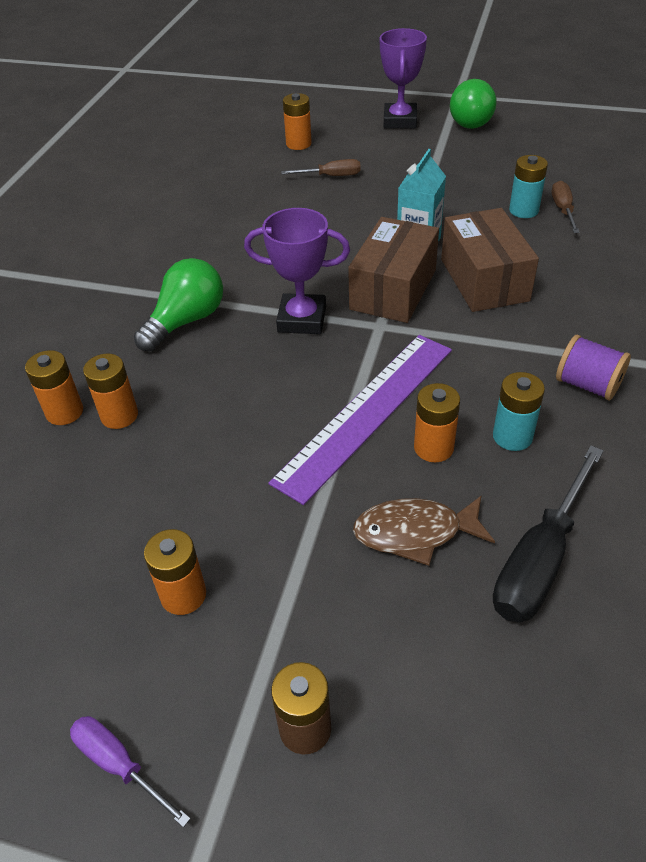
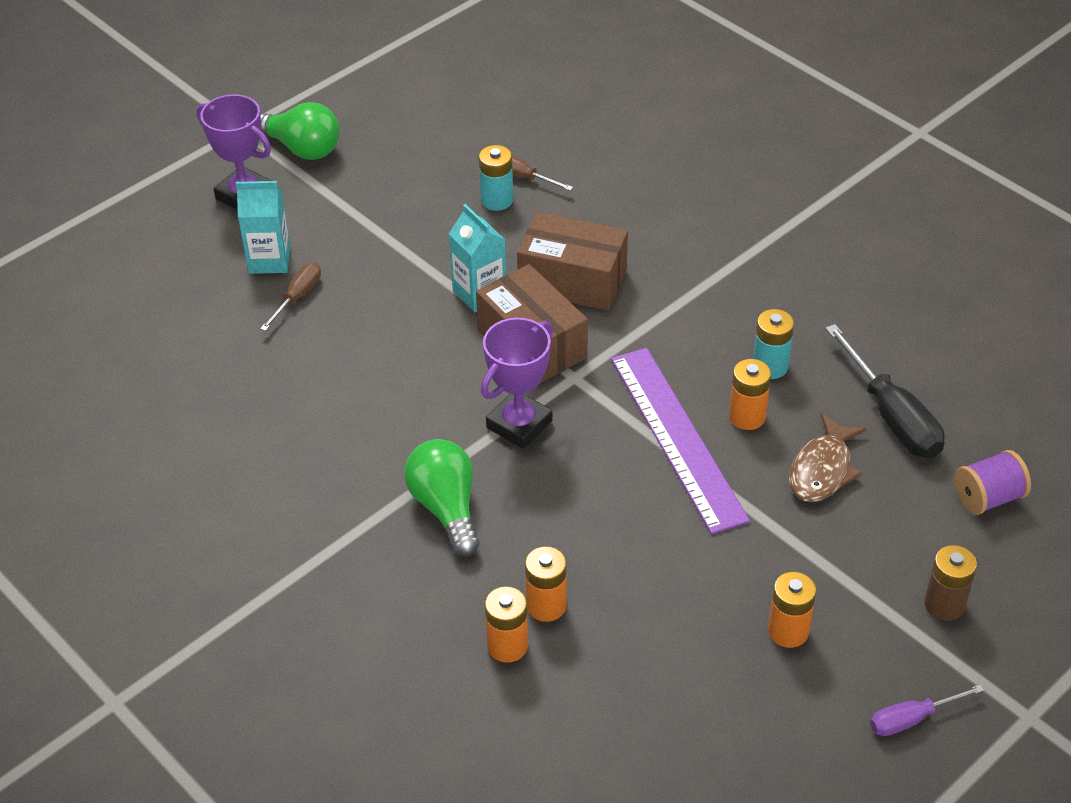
camera: 60 degrees left, 0 degrees up
(298, 144) = (202, 292): orange battery -> none
(353, 153) = (269, 260): none -> turquoise carton
(587, 385) = (750, 295): purple spool -> purple spool (988, 498)

